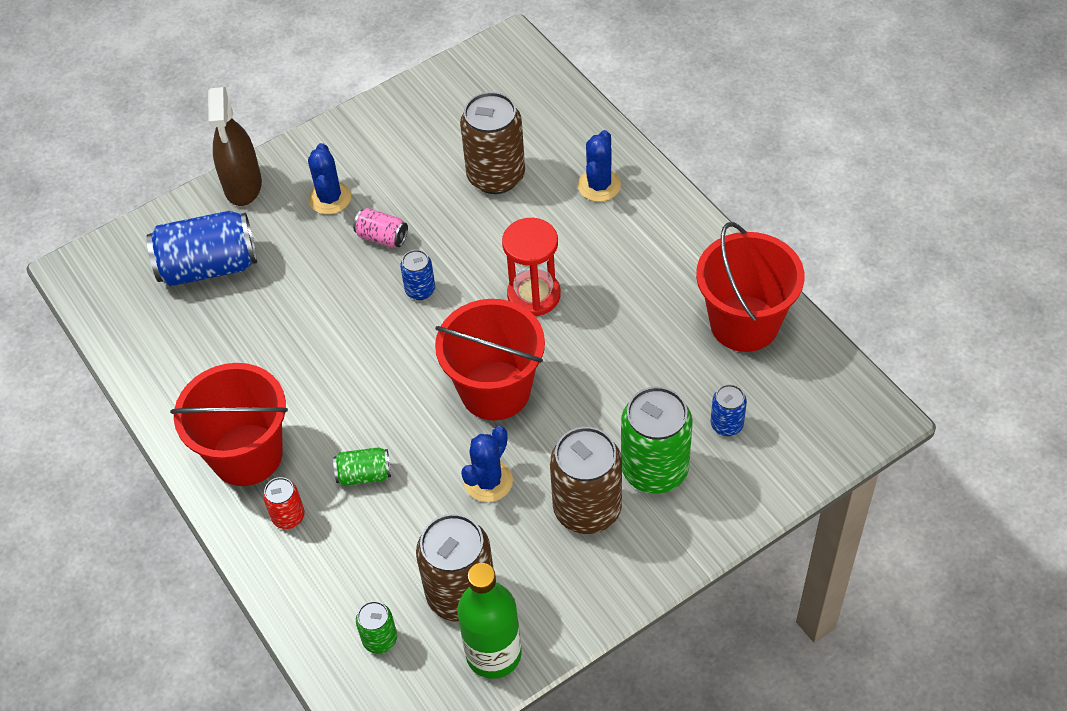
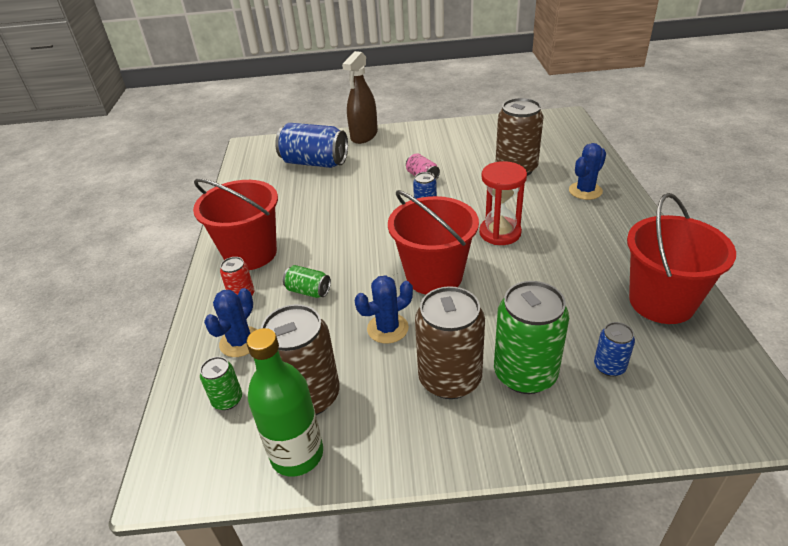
camera: 30 degrees right, 15 degrees down
(330, 198) = (406, 152): blue cactus -> blue cactus (240, 342)

